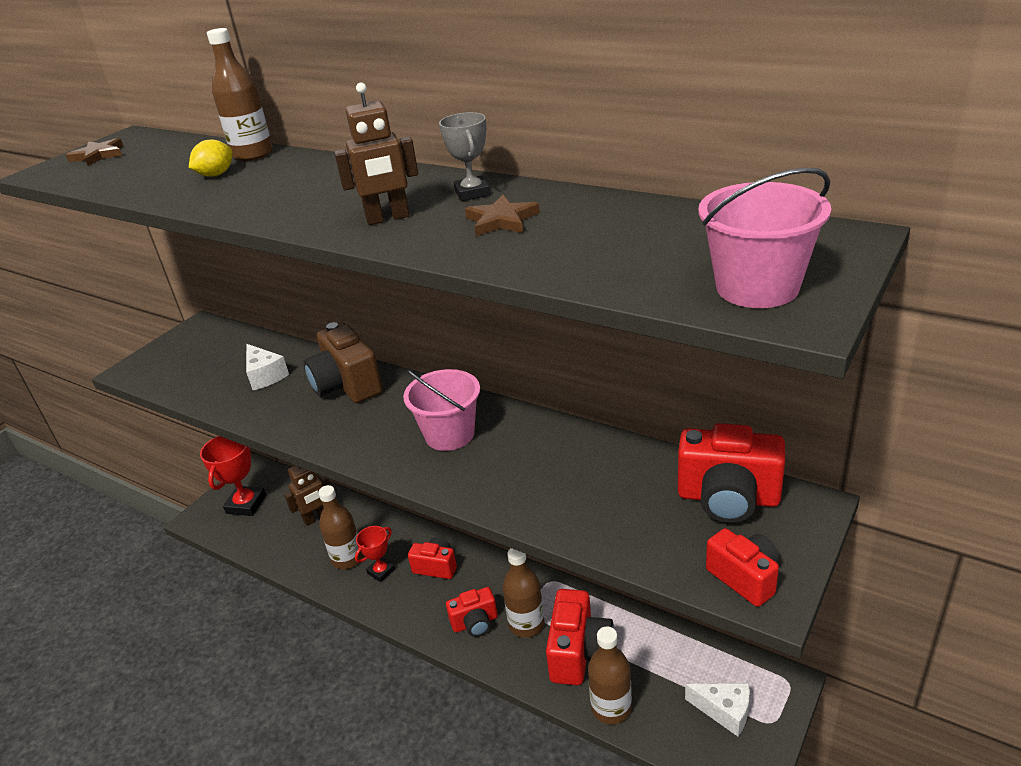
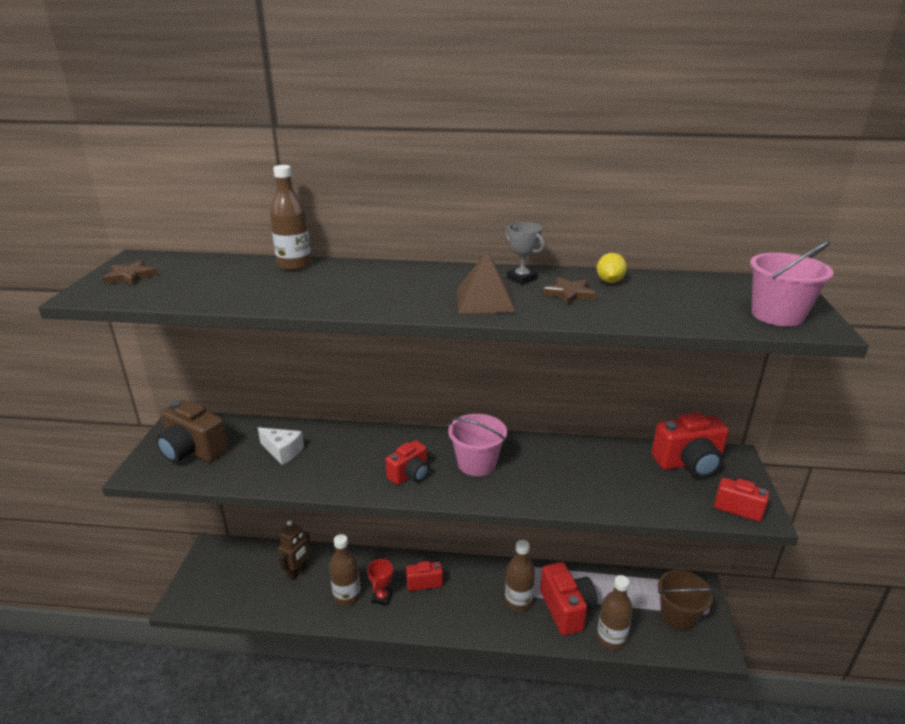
camera: 30 degrees left, 5 degrees down
(216, 175) = (284, 283): yellow lemon -> yellow lemon (609, 281)
(246, 504) = (222, 578): red trophy -> none
(347, 385) = (363, 445): brown camera -> brown camera (193, 450)
(388, 218) = (485, 300): brown robot -> brown pyramid
(475, 623) = (481, 612): red camera -> red camera (410, 475)
(724, 711) = (678, 616): white cheese -> brown bucket

